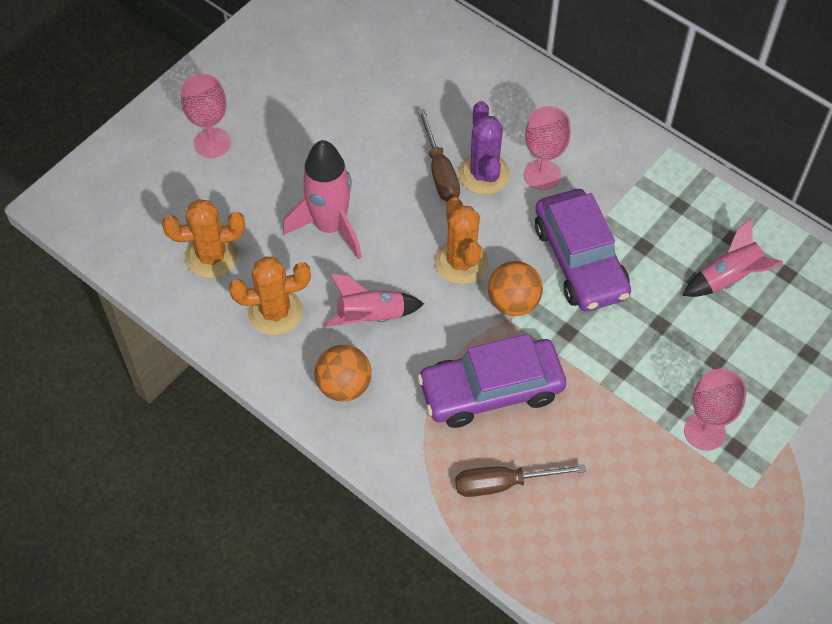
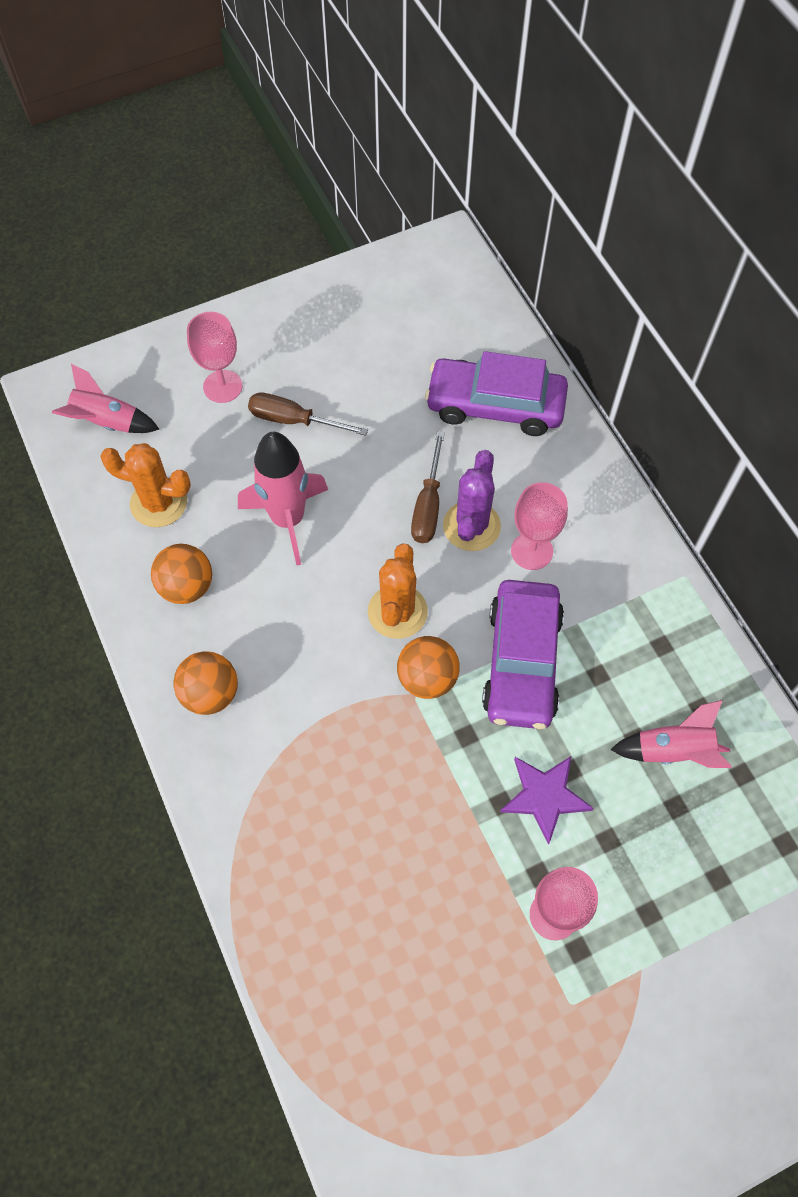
camera: 25 degrees right, 5 degrees up
(275, 312) = (187, 586): orange cactus -> orange ball
(371, 317) = (276, 632): pink rocket -> pink rocket (107, 422)
(491, 390) = (353, 764): purple car -> purple car (495, 405)
(503, 484) = (310, 873): brown screwdriver -> brown screwdriver (294, 420)
(651, 350) = (545, 796): none -> purple star

